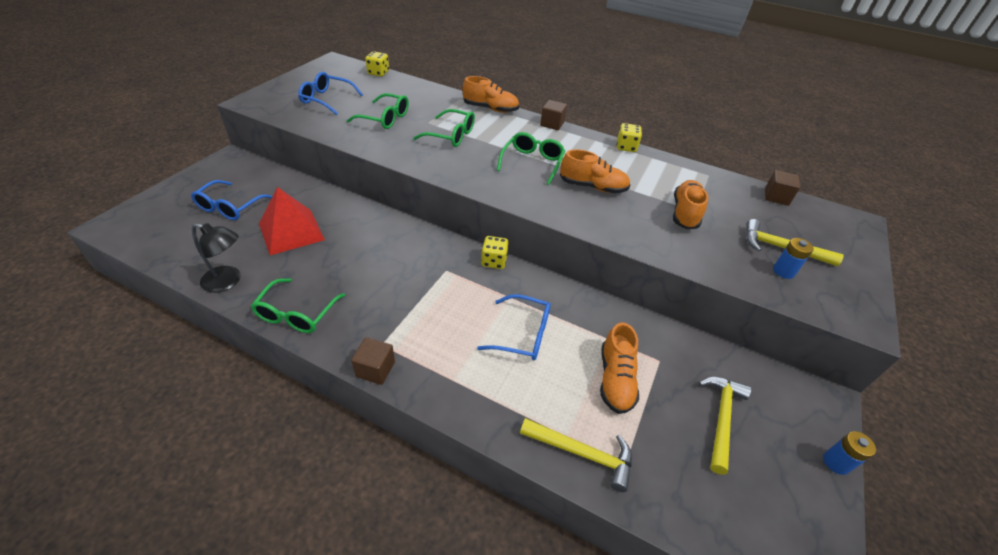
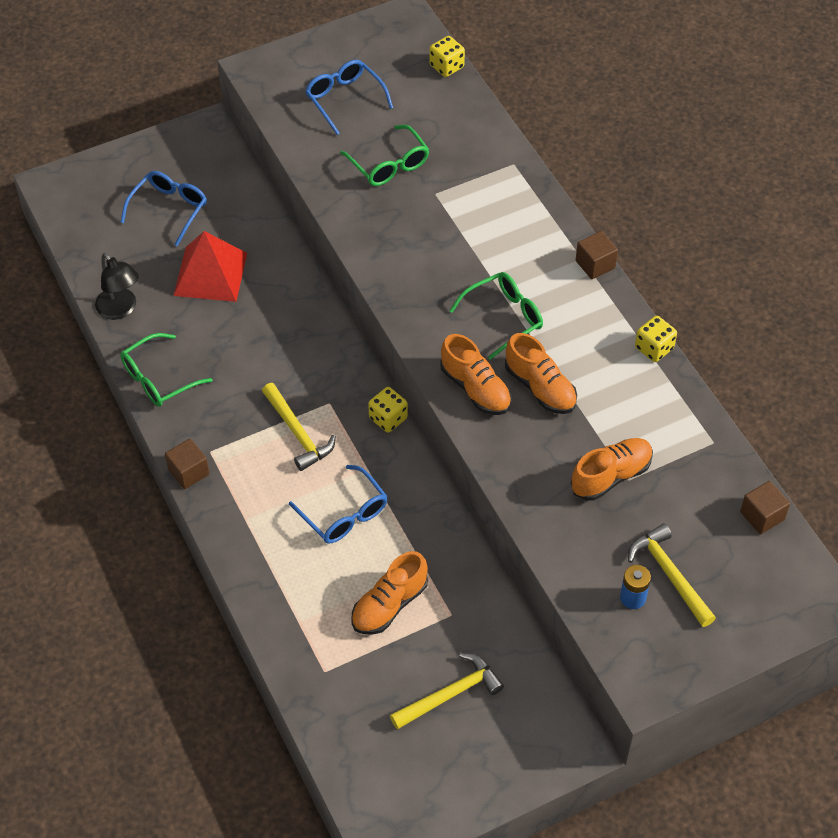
camera: 40 degrees right, 10 degrees up
(229, 207) = (169, 209): blue glasses -> blue glasses turned 150 degrees clockwise
(451, 135) = (445, 229): green glasses -> none
(490, 109) = (538, 201): orange shoe -> orange shoe (475, 388)
(582, 454) = (298, 642): yellow hammer -> yellow hammer (297, 433)
(836, 462) = (512, 789): blue battery -> none

